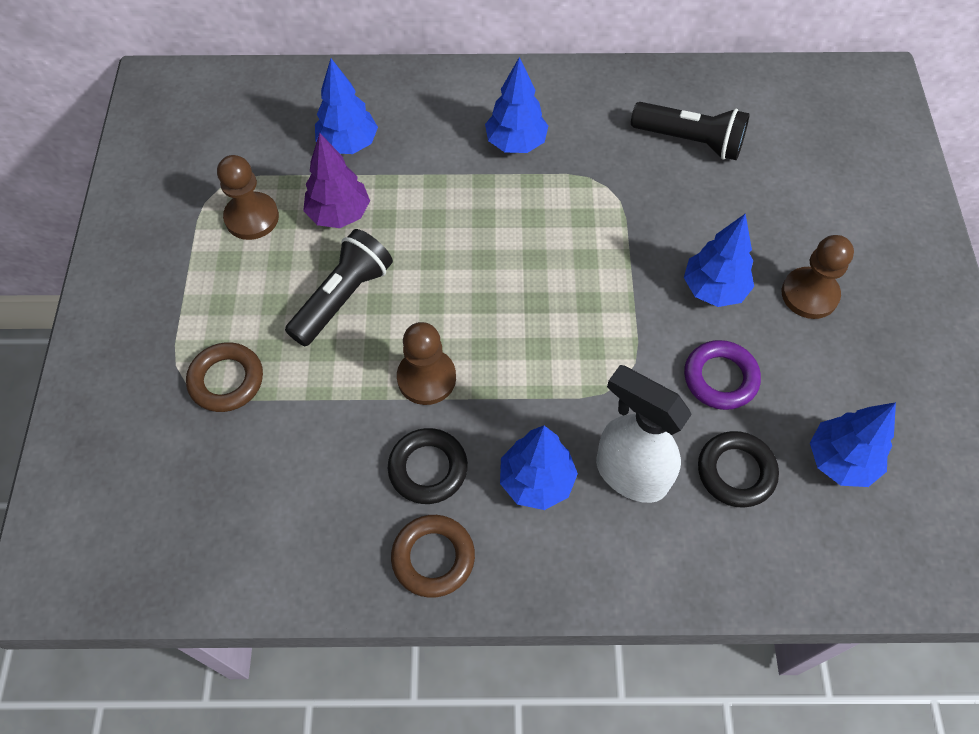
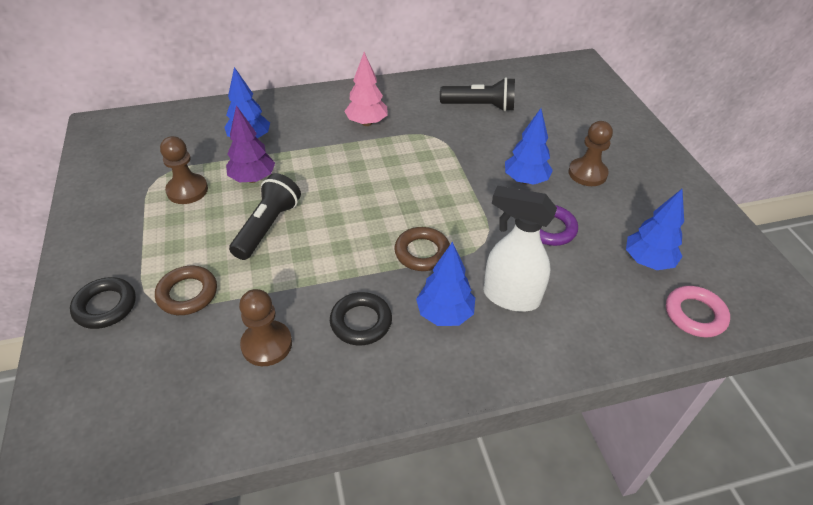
camera: 15 degrees left, 15 degrees down
(426, 378) = (343, 265): brown pawn -> brown pawn (267, 344)
(433, 557) = (382, 381): brown ring -> brown ring (422, 252)
(516, 143) = (367, 123): blue tree -> pink tree
(736, 472) = (582, 281): black ring -> black ring (105, 306)
(872, 558) = (694, 314): none -> pink ring

